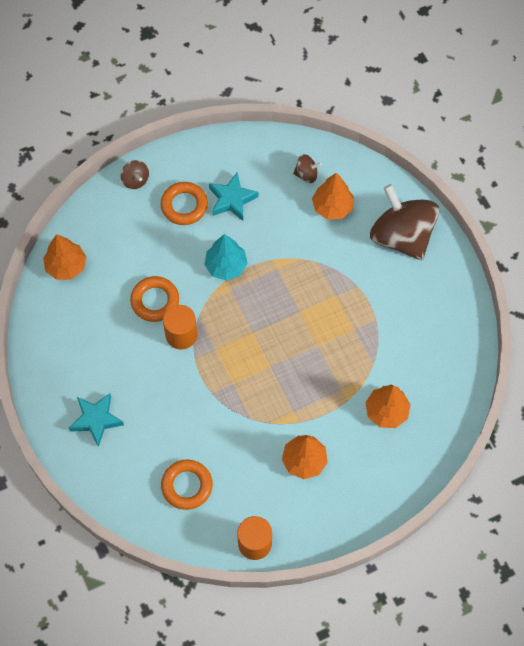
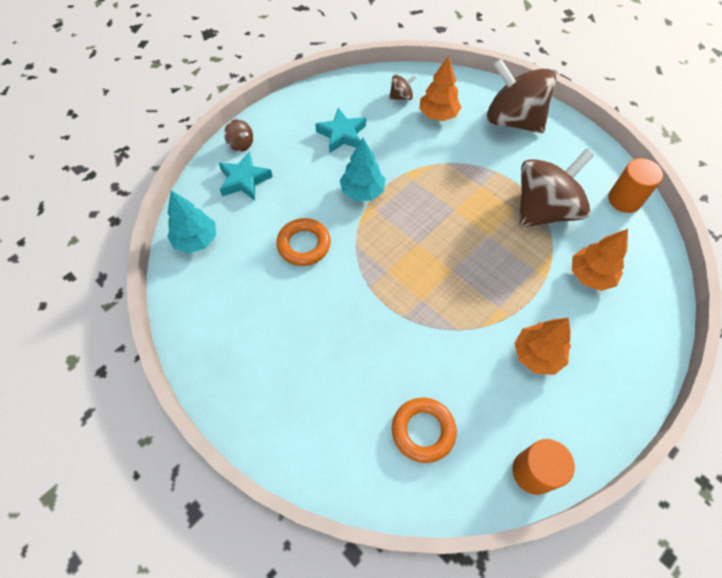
camera: 20 degrees left, 5 degrees down
(66, 266) = (196, 240): orange tree -> turquoise tree
(96, 420) = (286, 390): turquoise star -> turquoise star (244, 180)
(181, 335) = (345, 269): orange cylinder -> orange cylinder (624, 199)
(184, 205) = (298, 152): orange ring -> none
(380, 338) = (544, 210): none -> brown spinning top

